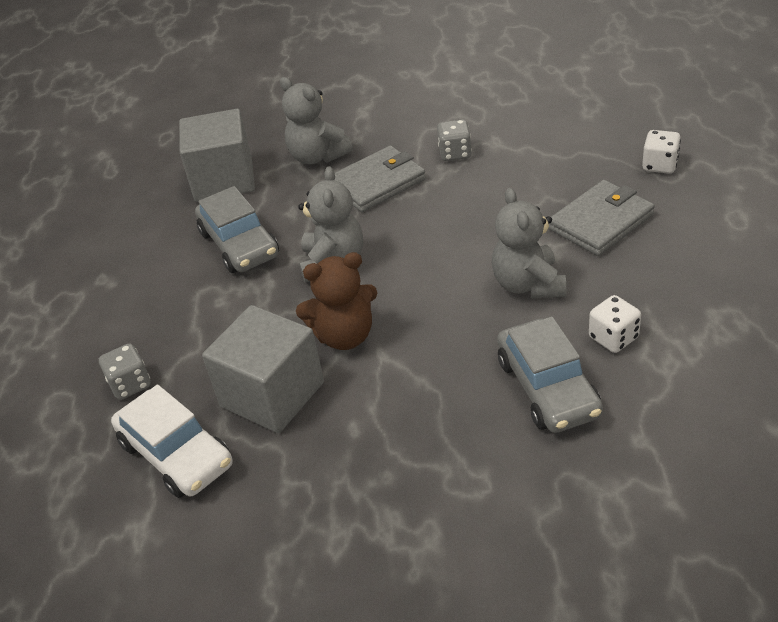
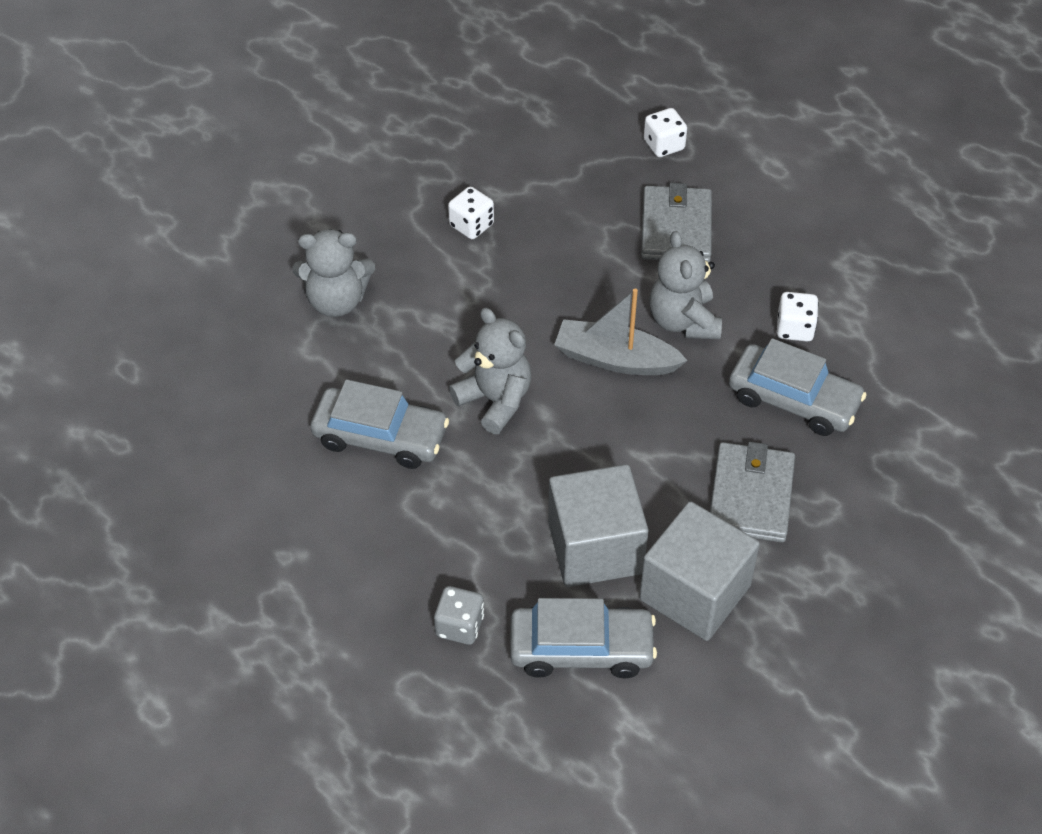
camera: 50 degrees left, 10 degrees up
(176, 454) = (581, 649): white car -> grey car
(224, 180) = (269, 380): grey cube -> grey cube (695, 592)
(344, 336) = (591, 459): brown teddy bear -> none
(377, 183) = (435, 297): grey wallet -> grey wallet (751, 495)
(445, 282) = (615, 359): none -> grey boat
(455, 153) = (471, 225): grey dice -> white dice
(528, 284) = (683, 321): grey teddy bear -> grey teddy bear turned 45 degrees clockwise

